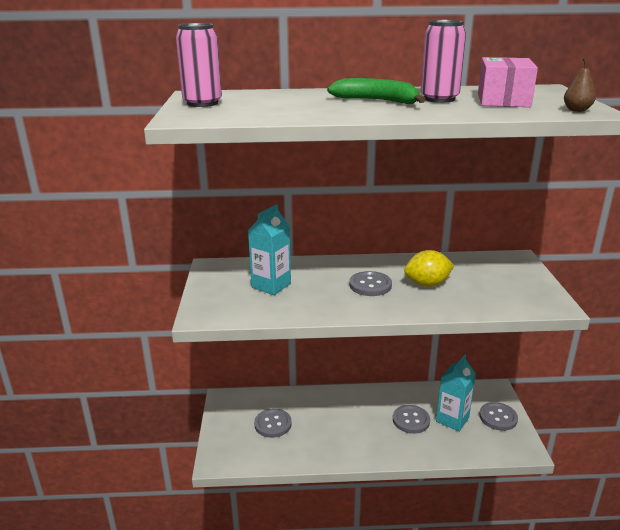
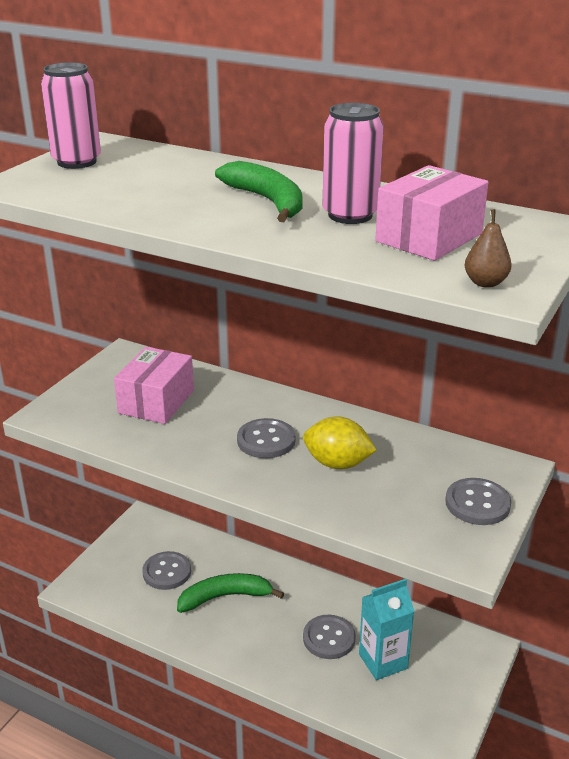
camera: 30 degrees right, 5 degrees up
(271, 285) = (156, 401): turquoise carton -> pink box
(326, 423) = (225, 597): none -> green banana
(498, 417) = (448, 686): grey button -> grey button (477, 503)

